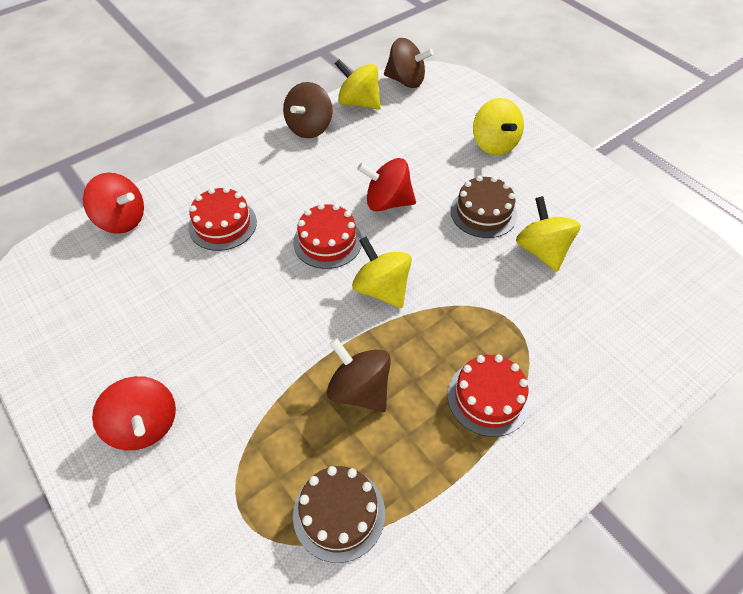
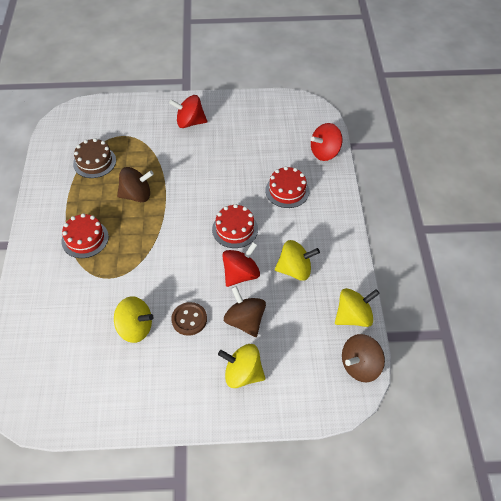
camera: 125 degrees right, 0 degrees up
(309, 128) = (345, 272): brown spinning top -> brown spinning top (245, 321)
(382, 289) = (182, 235): yellow spinning top -> yellow spinning top (295, 270)
(483, 212) = (189, 319): brown cake -> brown button

